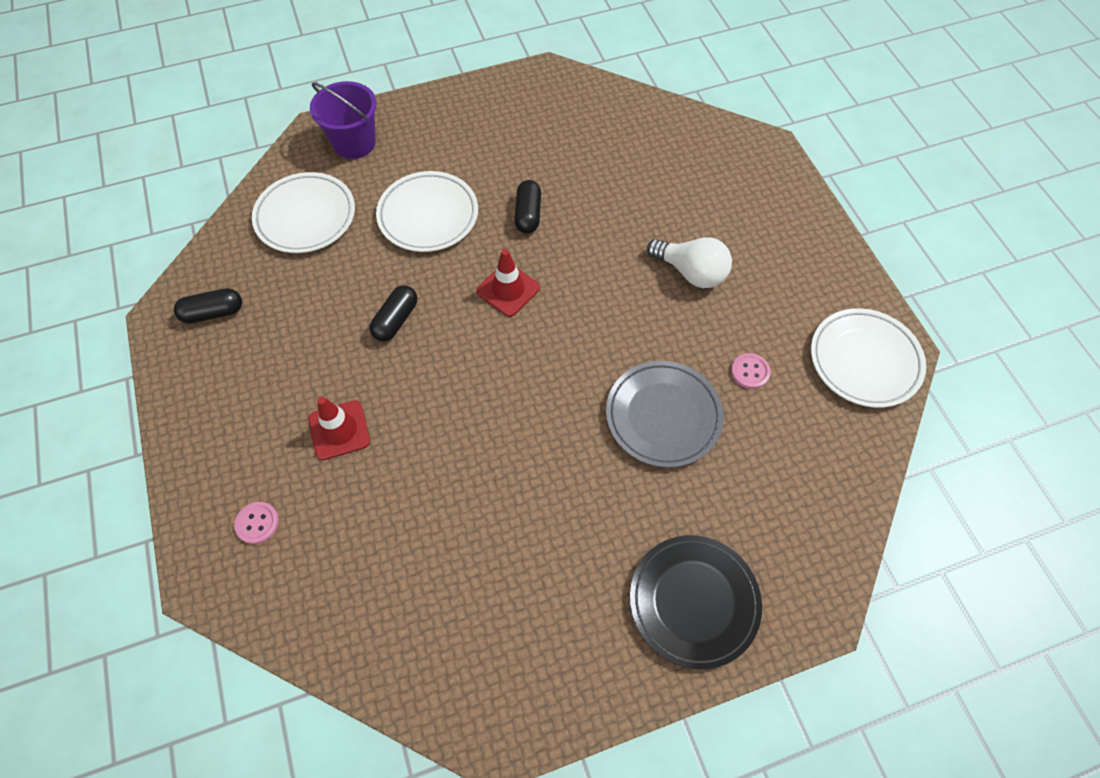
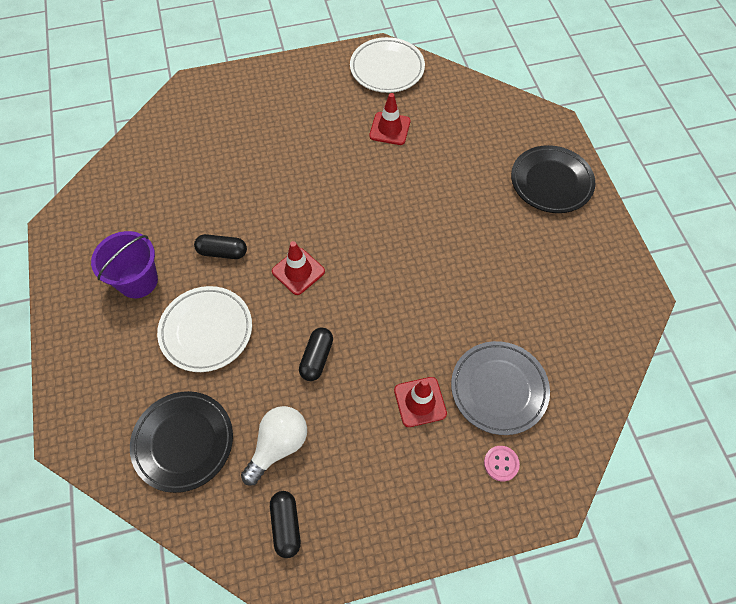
camera: 85 degrees left, 0 degrees up
(306, 217) = (183, 442): white plate -> black plate
(354, 143) = (96, 398): purple bucket -> purple bucket (138, 281)
(396, 320) = (317, 358): black capsule -> black capsule turned 75 degrees clockwise
(663, 416) = (421, 182): grey plate -> grey plate (498, 389)
(691, 272) = (301, 149): white light bulb -> white light bulb (278, 446)
(750, 372) = (390, 129): pink button -> red traffic cone

